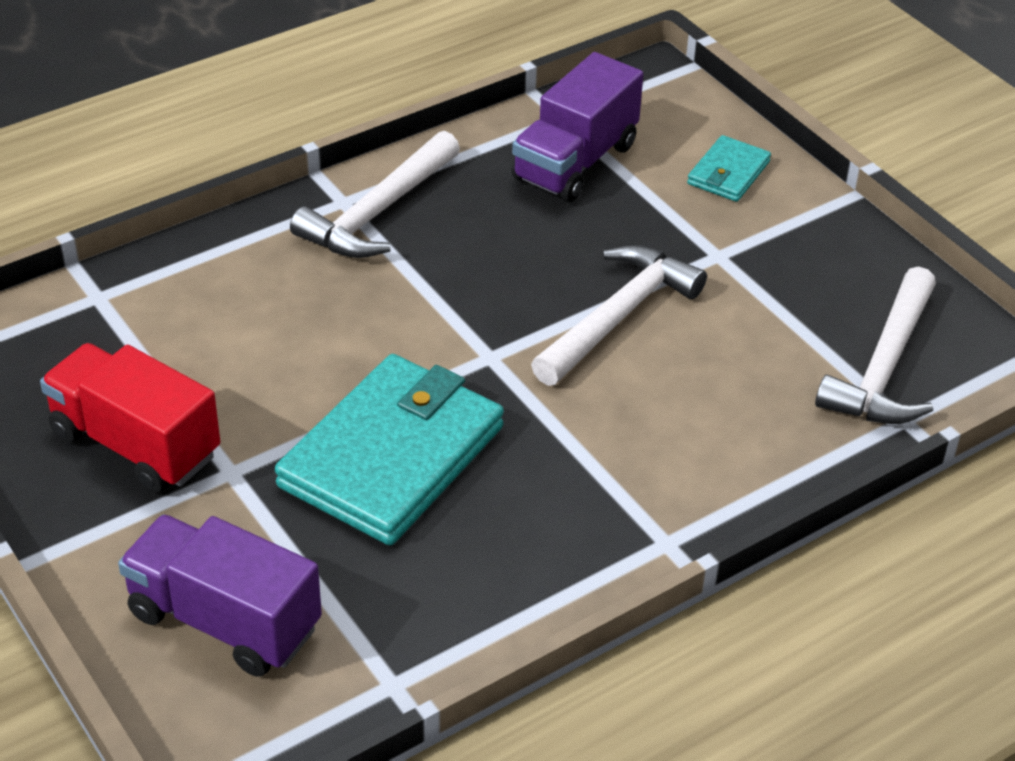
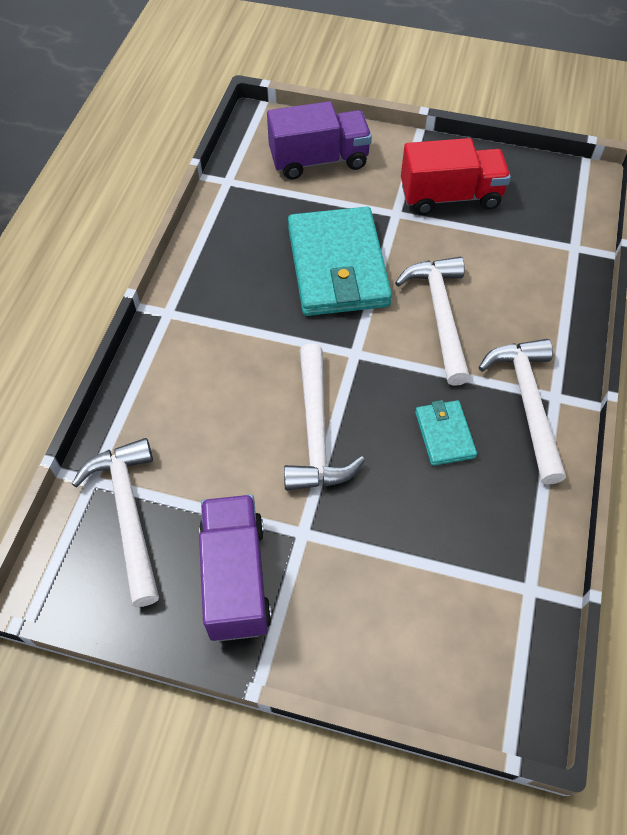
camera: 140 degrees right, 15 degrees up
(349, 330) = (440, 316): none -> white hammer
(575, 162) = (472, 547): purple truck -> purple truck (236, 578)
(728, 173) = (365, 626): turquoise wallet -> turquoise wallet (444, 434)

